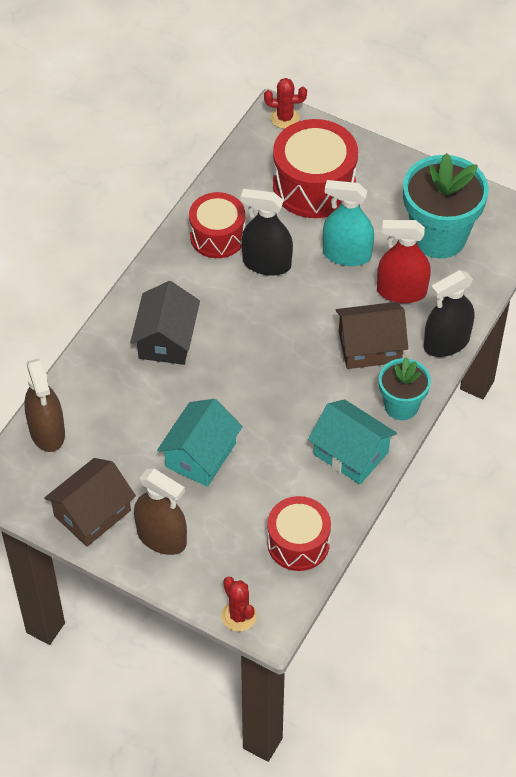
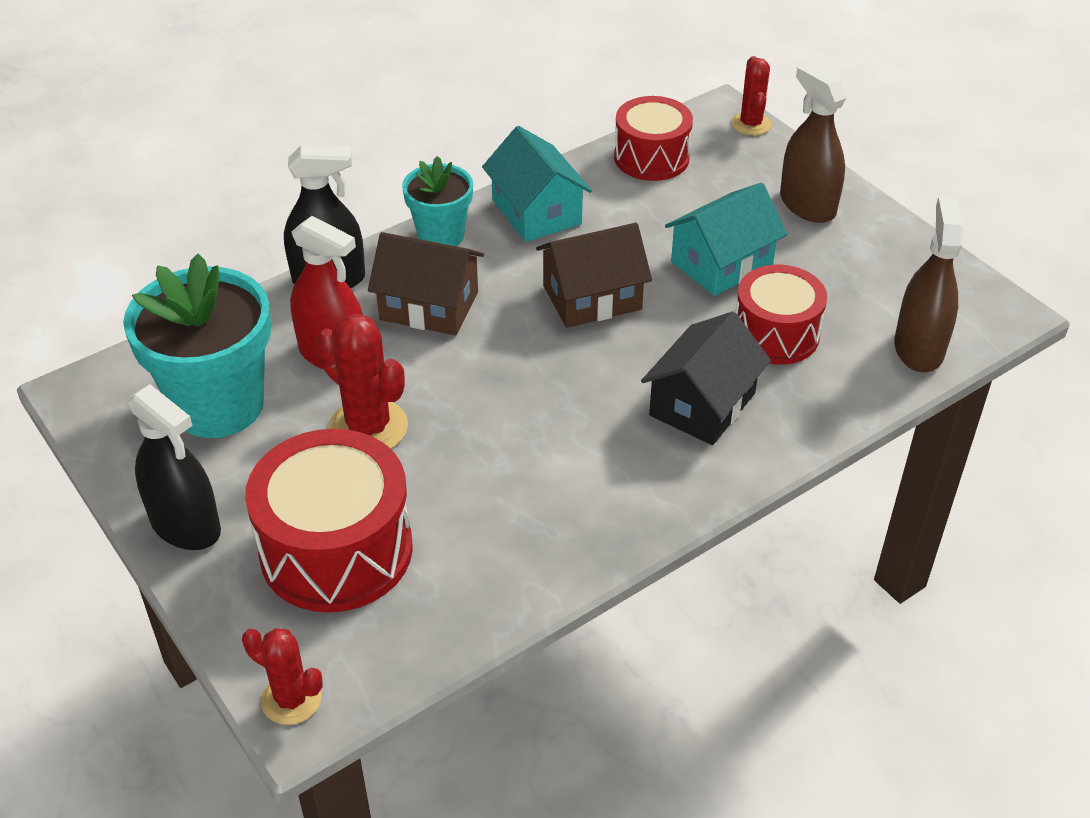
camera: 155 degrees left, 10 degrees down
(92, 513) = (884, 249): brown house -> brown house (592, 297)
(217, 236) = (545, 524): red drum -> red drum (775, 334)
(267, 263) = (494, 456): black spray bottle -> black spray bottle (185, 525)
(347, 254) = (368, 427): turquoise spray bottle -> red cactus

